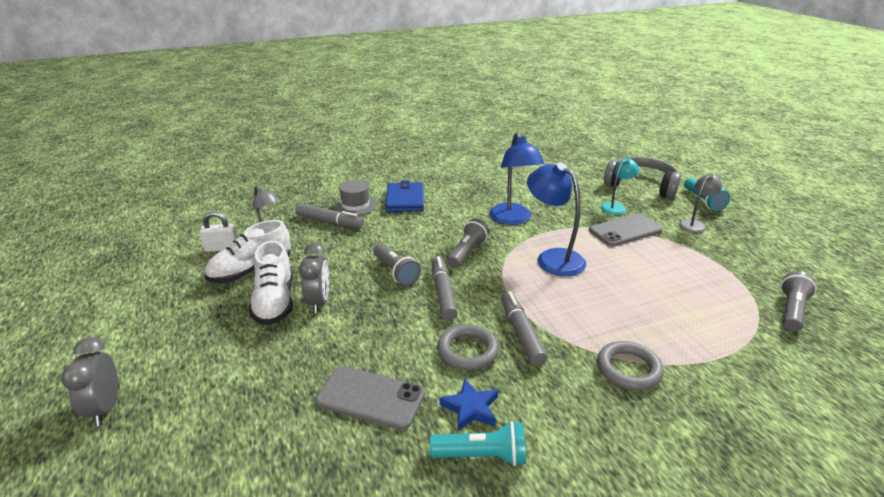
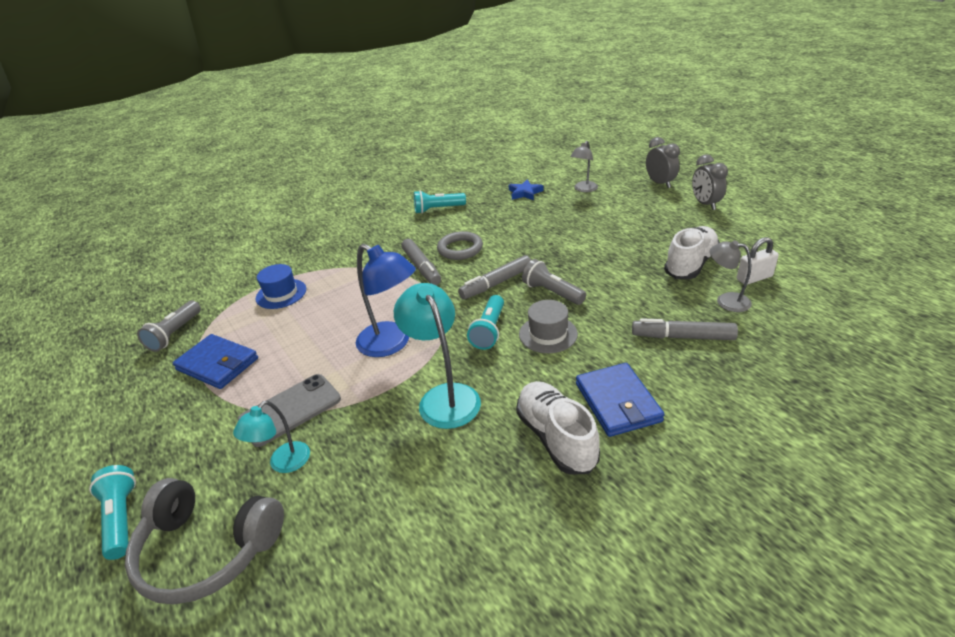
camera: 170 degrees right, 5 degrees up
(275, 302) = (634, 247): white shoe -> white shoe (556, 438)
(318, 302) = (598, 254): grey clock -> grey clock (705, 204)
(355, 205) = (680, 374): grey hat -> grey hat (548, 334)
(370, 397) = (512, 216): grey phone -> none
(443, 293) = (496, 283): grey marker -> grey marker turned 75 degrees clockwise
(467, 252) = (489, 330): grey flashlight -> turquoise flashlight
(470, 408) = (449, 224): blue star -> blue star (525, 193)
(513, 219) = (444, 396): blue lamp -> turquoise lamp
(628, 369) = (344, 261): grey ring -> none
(694, 224) = (181, 446): grey lamp -> grey lamp (583, 189)
(694, 335) = (281, 294): none -> blue hat
(712, 271) = (217, 364): none -> blue wallet

